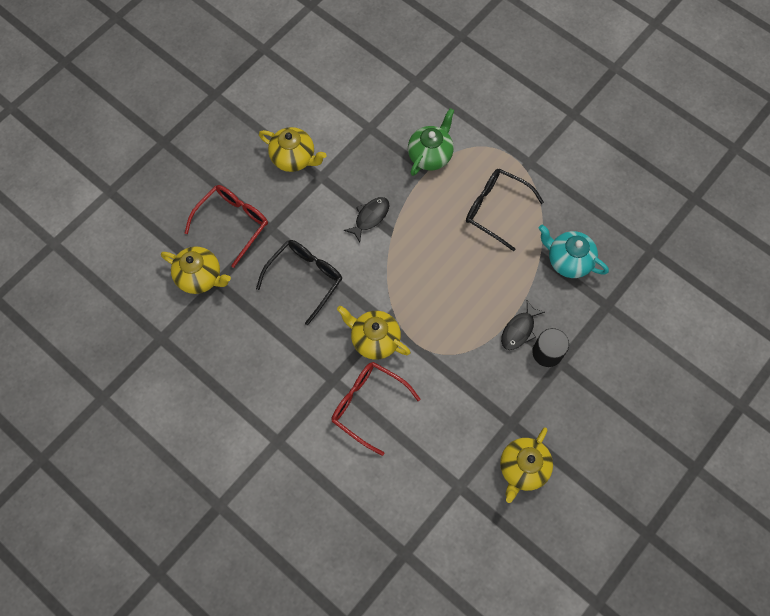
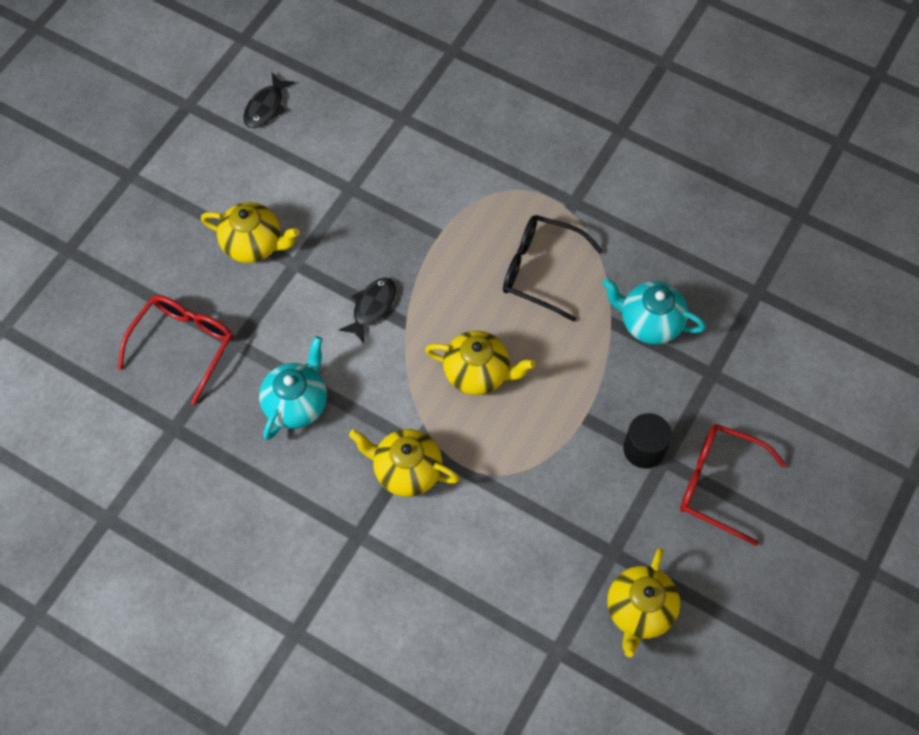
camera: 10 degrees left, 5 degrees down
(200, 277) = (150, 425): yellow teapot -> yellow teapot (478, 373)
(305, 278) = (297, 403): black glasses -> turquoise teapot
(368, 405) = (412, 561): red glasses -> red glasses (718, 484)
(430, 155) = (439, 212): green teapot -> none
(519, 330) = (601, 425): black fish -> black fish (266, 107)

